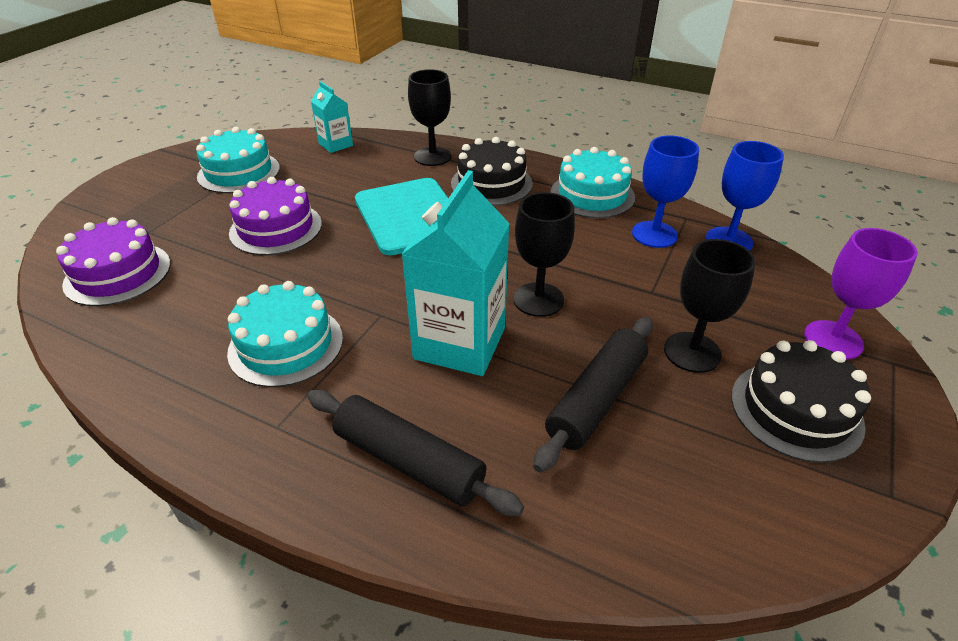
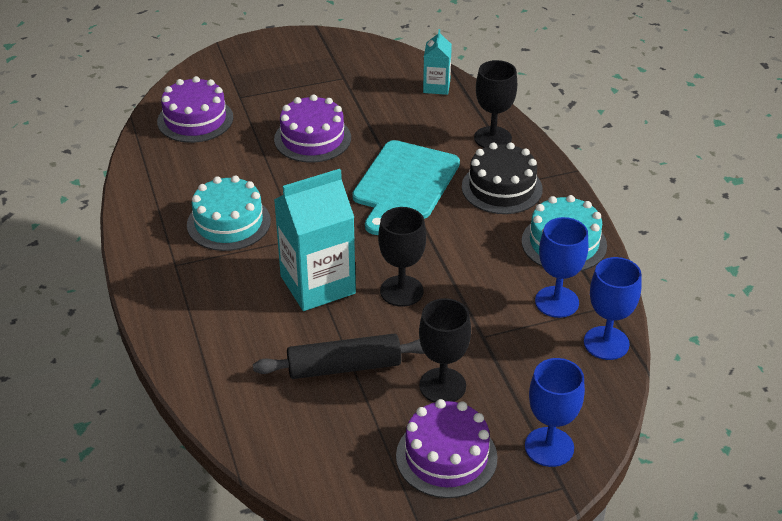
camera: 45 degrees right, 0 degrees up
(239, 172) = (342, 76): turquoise cake -> none
(409, 461) = (211, 325): black rolling pin -> none
(796, 410) = (446, 456): black cake -> purple cake
(833, 340) = (549, 447): purple goblet -> blue goblet

